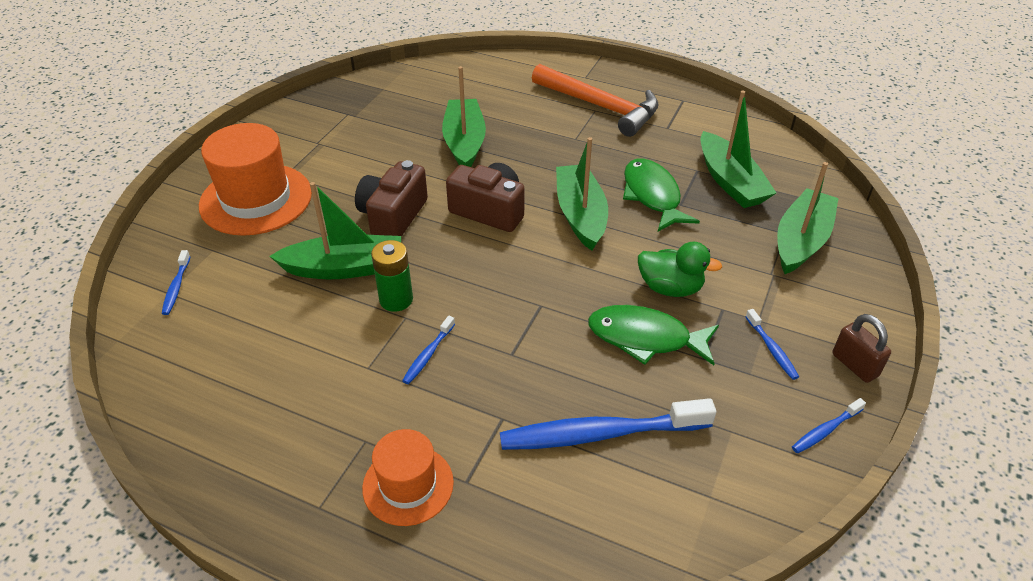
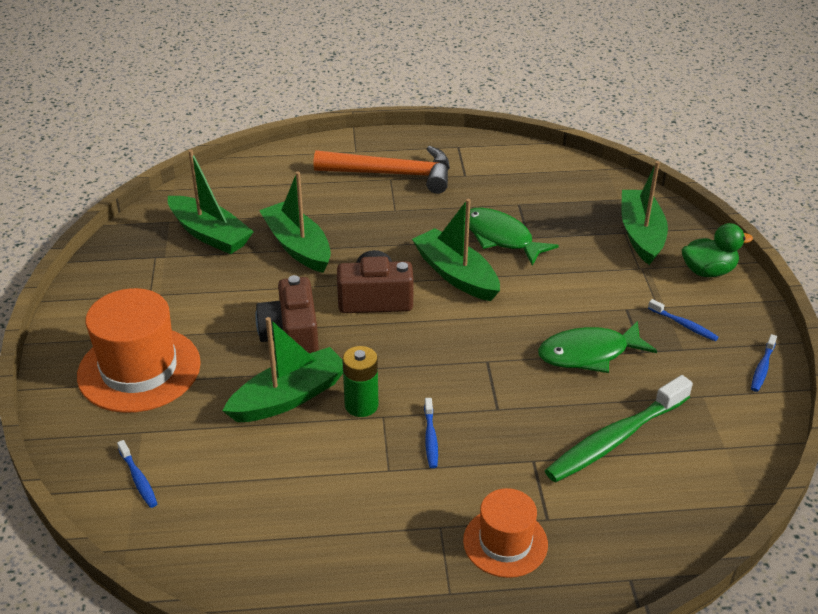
camera: 30 degrees left, 5 degrees down
(599, 434) = (615, 439): blue toothbrush -> green toothbrush
(670, 288) = (575, 307): green duck -> green duck (708, 271)
(730, 181) = (552, 205): green boat -> green boat (210, 234)
(854, 365) = (746, 314): brown padlock -> none

